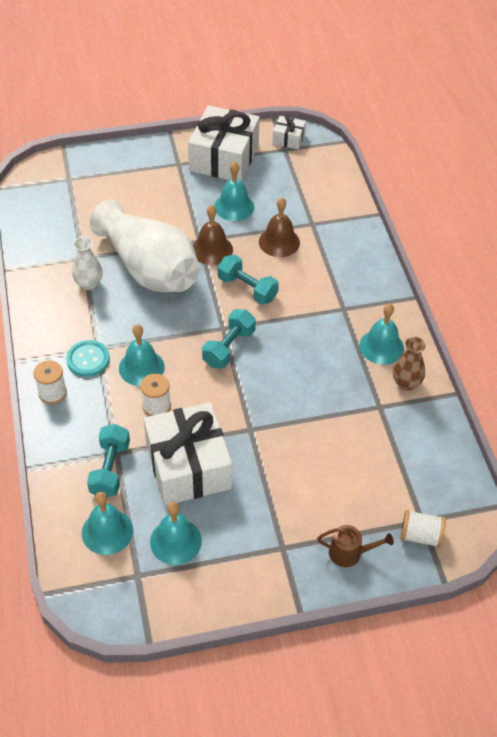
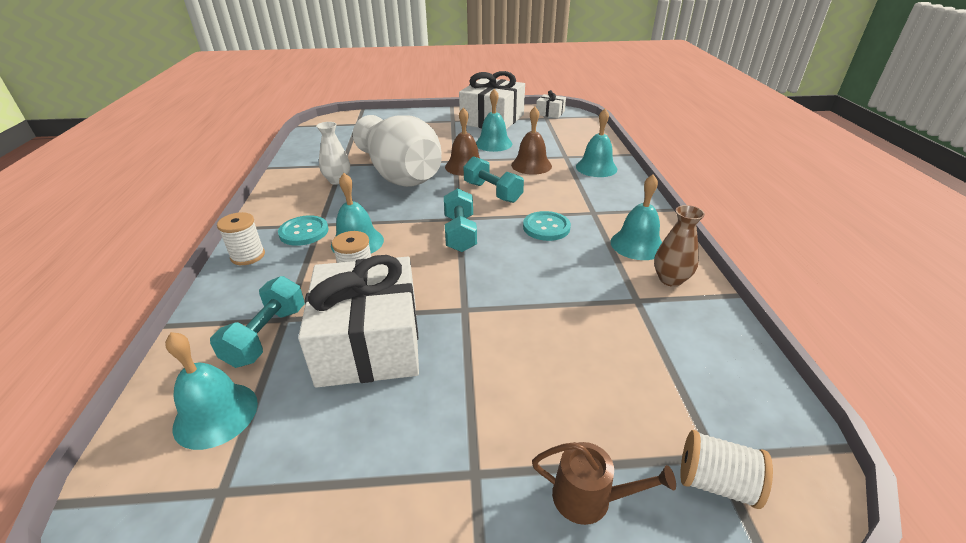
camera: 10 degrees right, 15 degrees down
(175, 541) = (308, 441): turquoise bell -> turquoise bell (596, 168)
(229, 348) = (460, 233): turquoise dumbbell -> turquoise dumbbell turned 45 degrees counterclockwise
(303, 333) = (546, 227): none -> turquoise button

